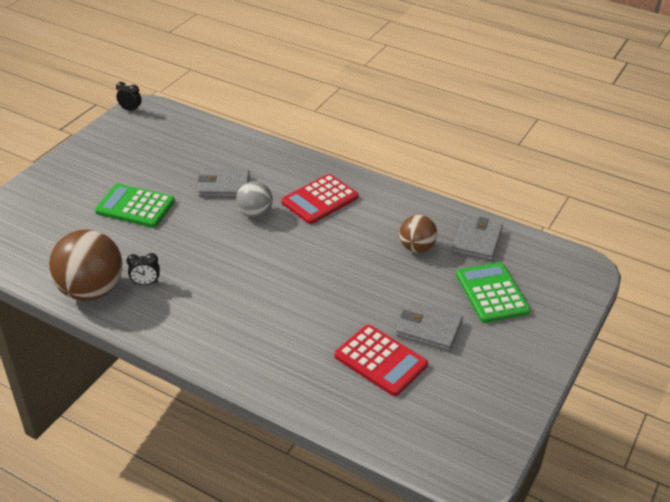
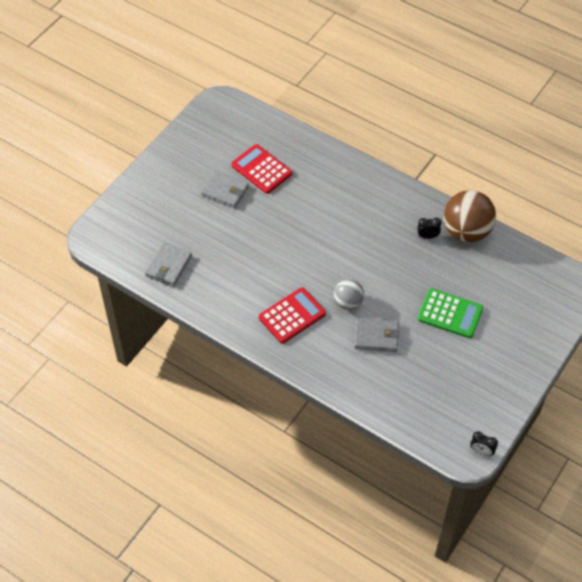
camera: 175 degrees left, 15 degrees up
(416, 248) = (218, 261): brown ball -> none
(492, 293) = (171, 217): green calculator -> none

